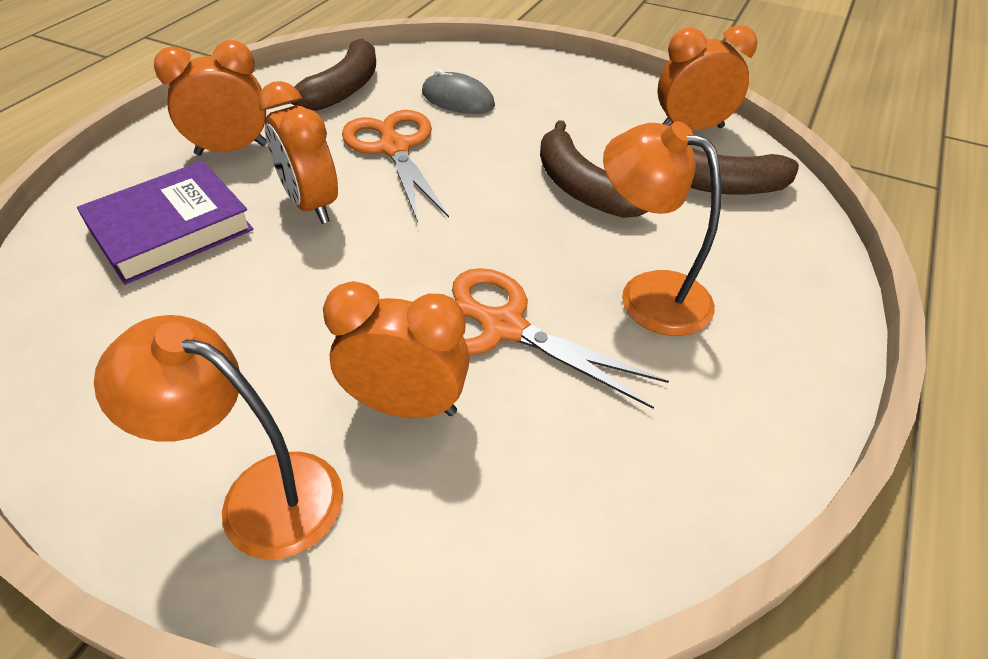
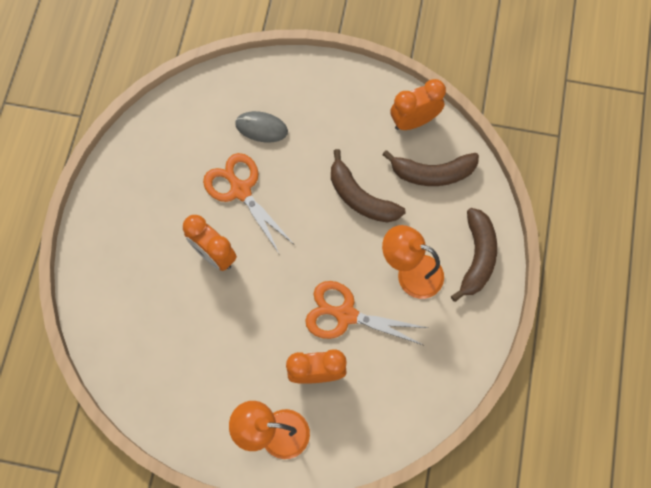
camera: 15 degrees left, 25 degrees up
(171, 229) = (147, 295): purple book -> none
(232, 149) = (143, 218): orange clock -> none
(342, 90) = (182, 138): brown banana -> brown banana (477, 257)

